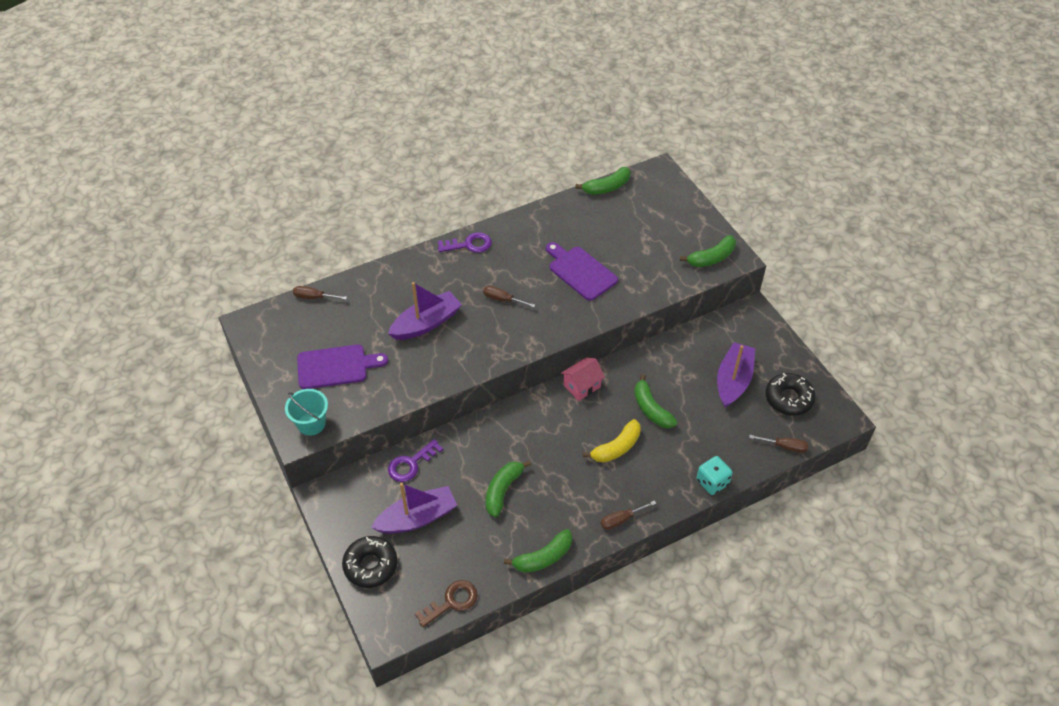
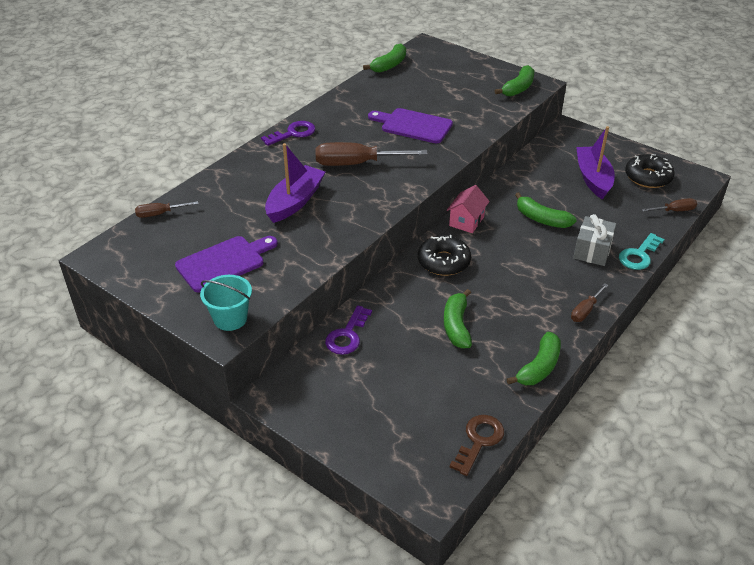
camera: 25 degrees left, 10 degrees down
(370, 565) = (368, 440): black donut -> black donut (443, 262)
(417, 518) = (387, 379): purple boat -> none
(502, 299) = (357, 164): brown screwdriver -> brown screwdriver, size x1.93
(616, 448) = (535, 257): yellow banana -> none
(673, 461) = (592, 251): none -> grey gift
(712, 482) = (639, 255): turquoise dice -> turquoise key

